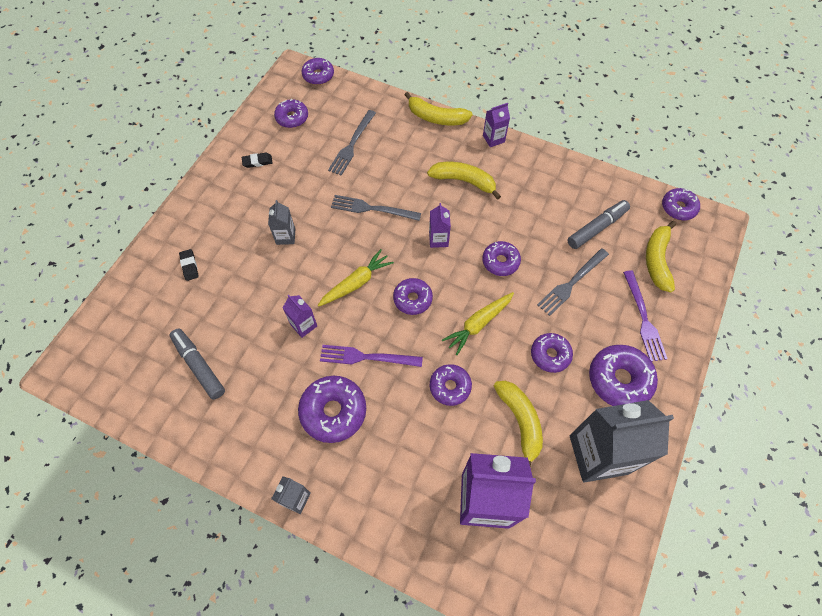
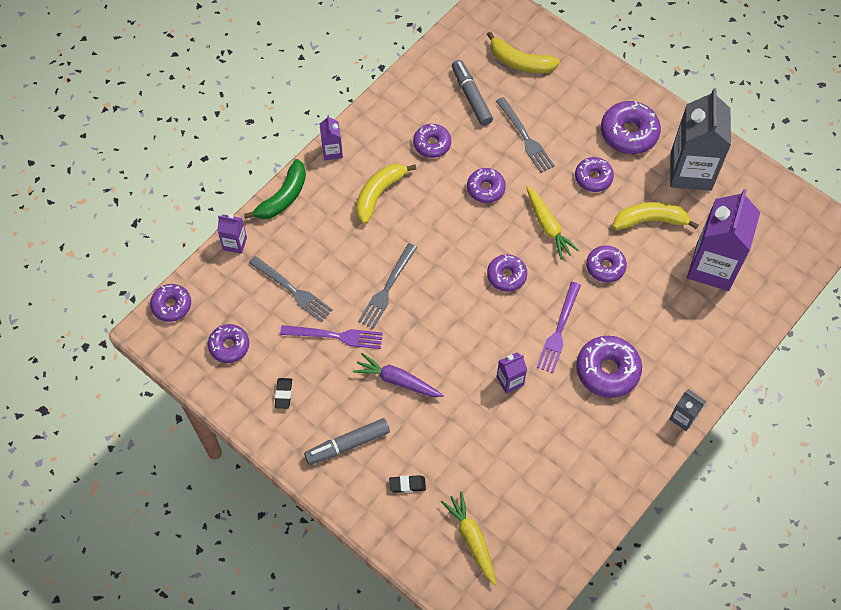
camera: 75 degrees left, 0 degrees up
(199, 366) = (531, 487): grey marker -> grey marker (347, 444)
(285, 236) = (397, 380): grey carton -> purple carrot
(356, 283) = (474, 322): yellow carrot -> yellow carrot (471, 539)
(436, 117) = (283, 197): yellow banana -> green banana
(438, 239) = (444, 236): purple carton -> purple carton (235, 243)
(643, 319) = (576, 94): purple fork -> purple fork (336, 336)
(678, 208) = (468, 24): purple donut -> purple donut (432, 144)

